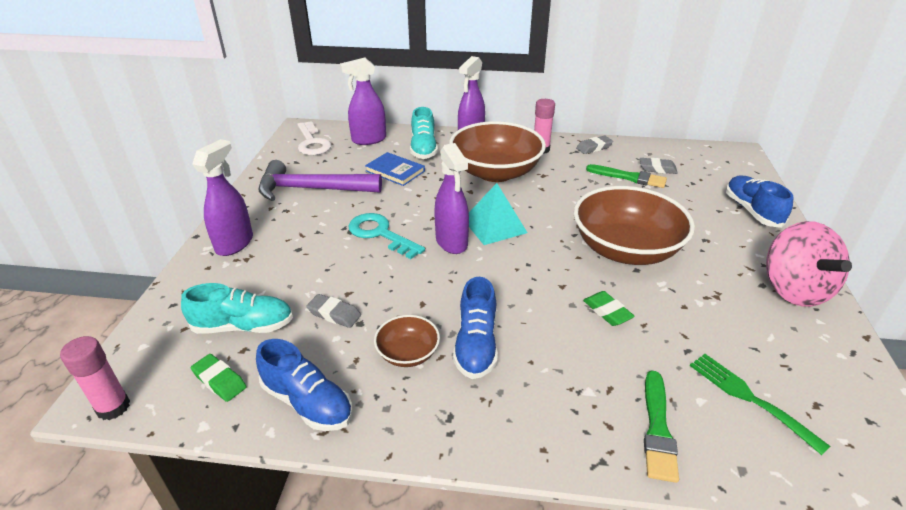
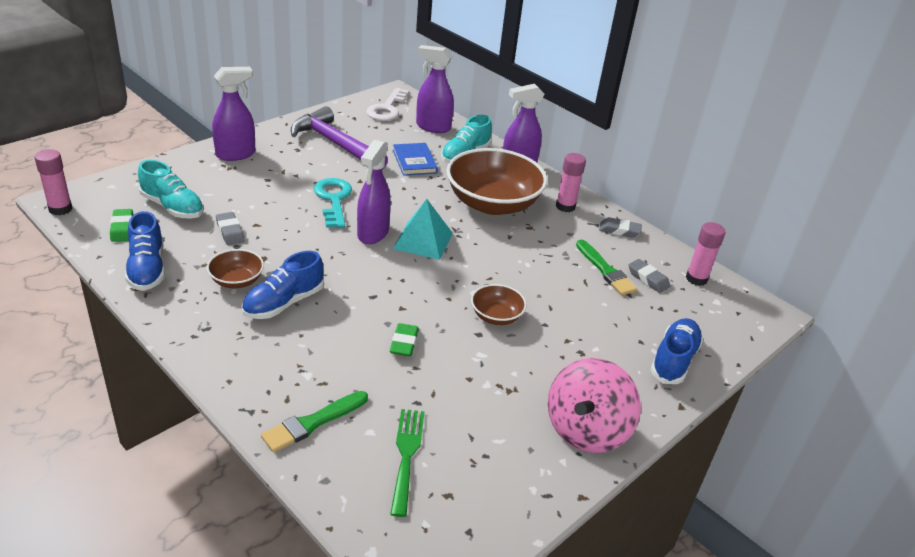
camera: 35 degrees right, 0 degrees up
(625, 249) = (496, 316): brown bowl -> brown bowl, size x0.47
(678, 154) = (696, 279): none -> pink glue stick

